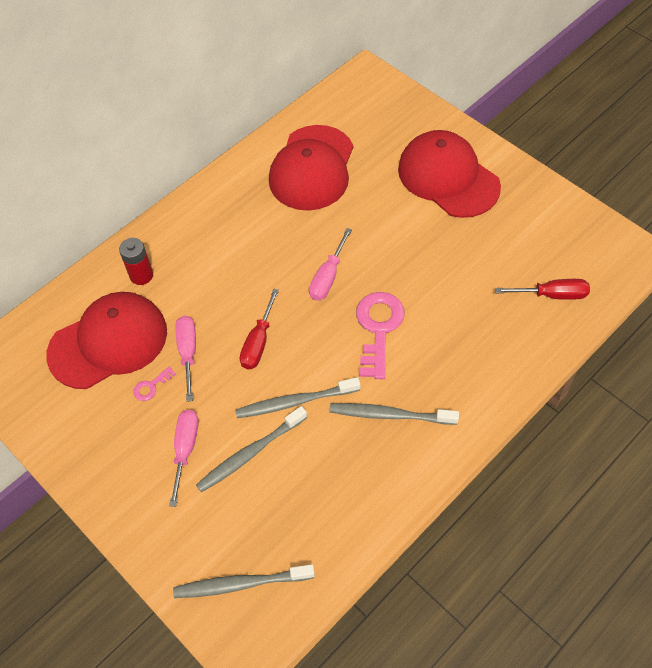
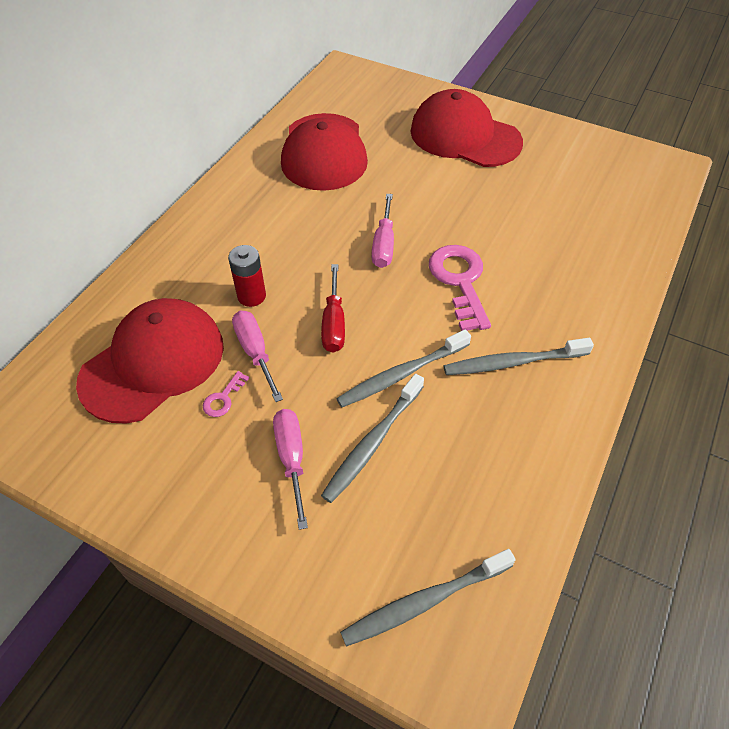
camera: 20 degrees left, 5 degrees down
(141, 275) = (170, 285): red battery -> red battery (251, 296)
(552, 295) = (617, 215): red screwdriver -> none

